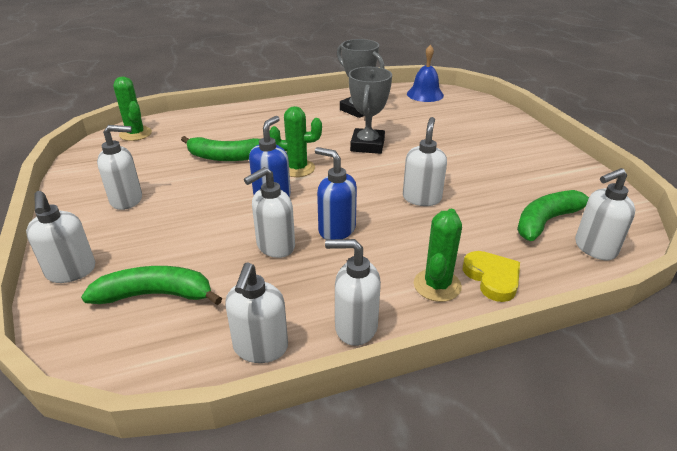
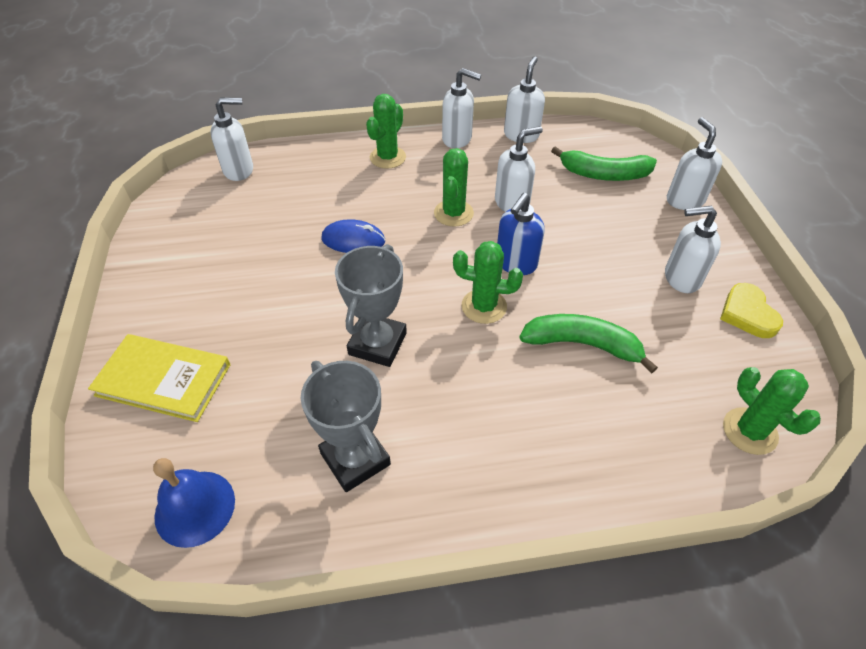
camera: 170 degrees left, 15 degrees up
(336, 230) = (453, 213): blue soap dispenser -> green cactus
(421, 198) = (353, 240): white soap dispenser -> blue mouse
(486, 122) = (163, 380): none -> yellow book
(492, 278) = (342, 158): yellow heart -> yellow heart (747, 314)
(547, 221) = (251, 199): green banana -> none

